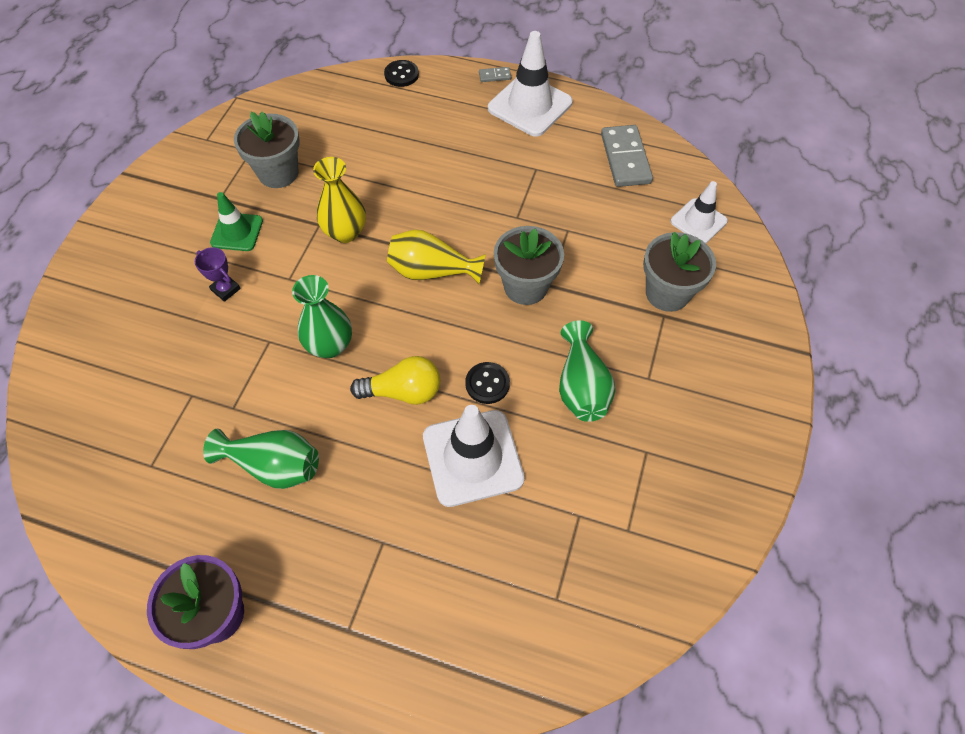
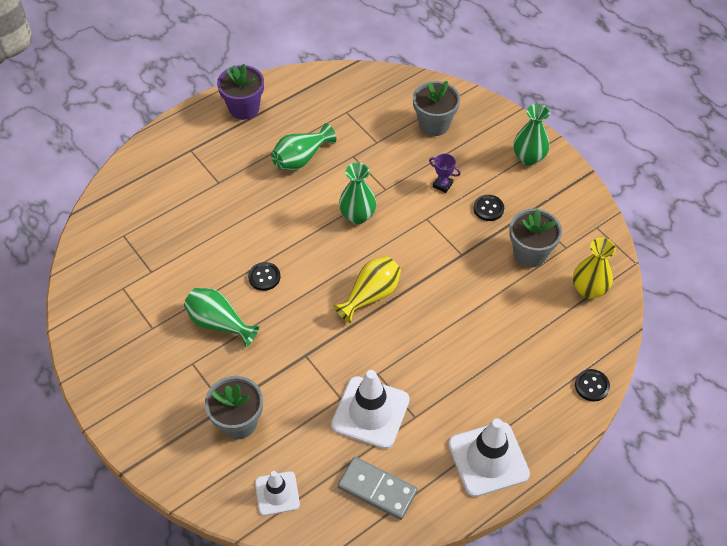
camera: 125 degrees right, 5 degrees down
(132, 232) = (528, 158): none -> green vase
(225, 289) = (442, 185): purple trophy -> purple trophy turned 45 degrees clockwise
(237, 232) = (488, 208): green traffic cone -> black button
(345, 232) = (443, 265): yellow vase -> yellow vase (588, 289)
(403, 391) = (295, 234): yellow light bulb -> none
(472, 458) = (226, 244): white traffic cone -> white traffic cone (370, 412)
(495, 76) = (544, 456): grey domino -> none
(525, 286) = (315, 341): grey flower pot -> grey flower pot (434, 124)

